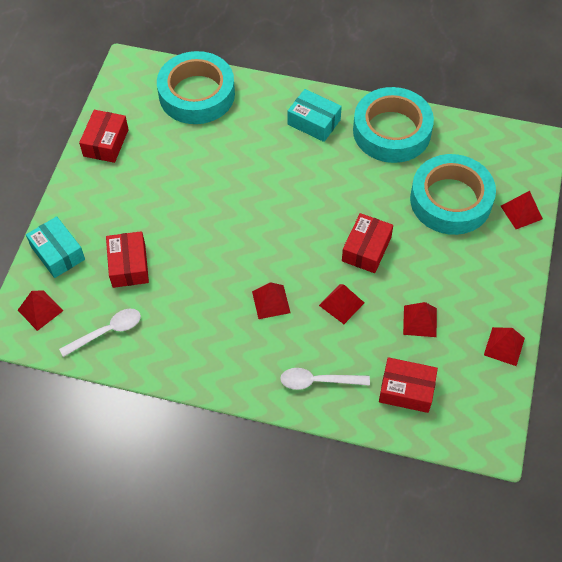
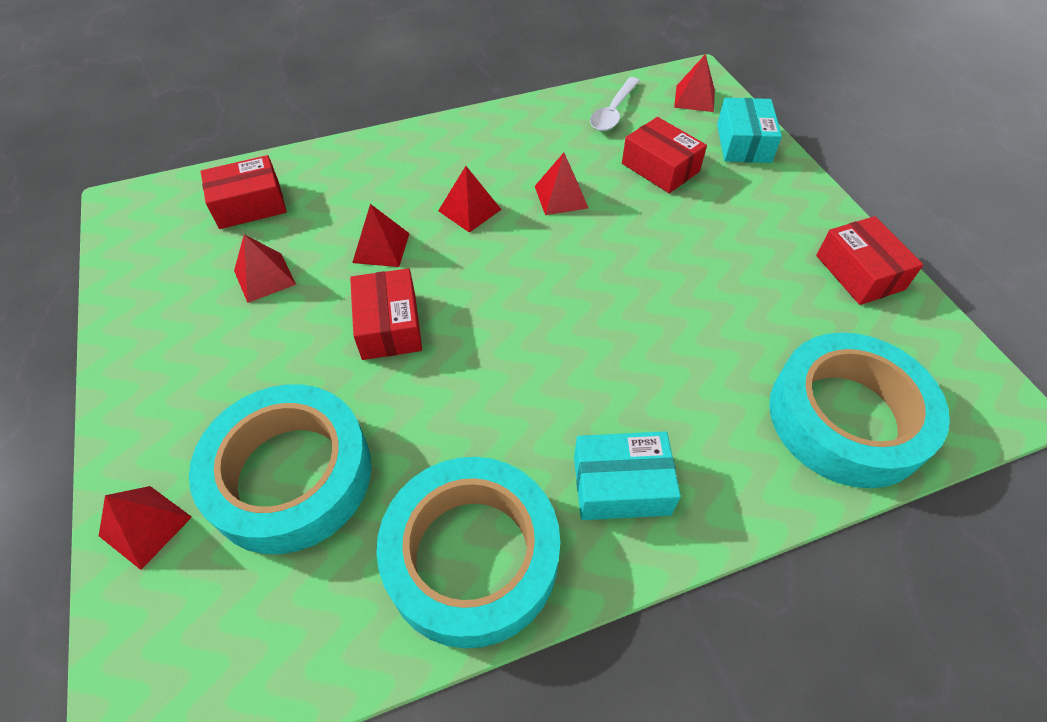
camera: 145 degrees right, 5 degrees down
(58, 253) = (743, 143): turquoise box -> turquoise box turned 75 degrees clockwise
(318, 381) = (359, 169): white spoon -> none
(504, 346) = (131, 303): red pyramid -> red pyramid (561, 197)

